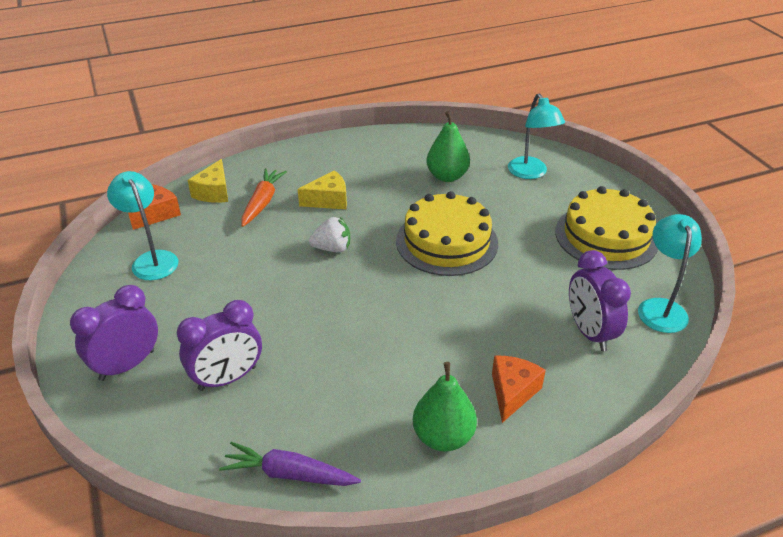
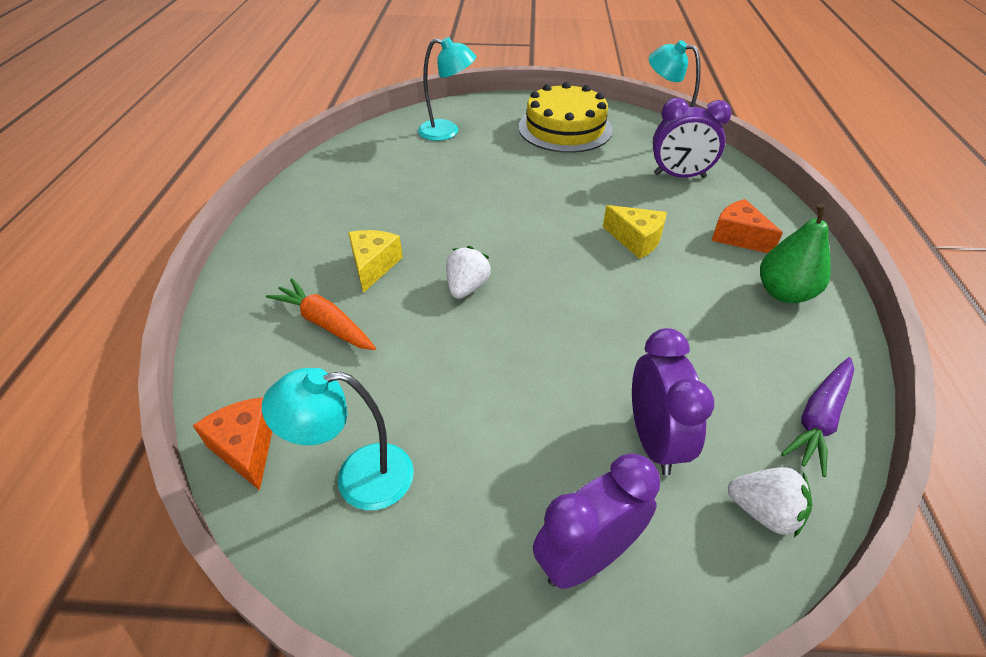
camera: 65 degrees left, 5 degrees up
(127, 365) = (586, 557): purple clock -> purple clock turned 75 degrees clockwise
(186, 447) = (763, 511): none -> white strawberry
(214, 192) = (254, 367): yellow cheese -> yellow cheese (636, 240)
(446, 242) = (513, 208): yellow cake -> none
(447, 176) = (407, 175): green pear -> none

